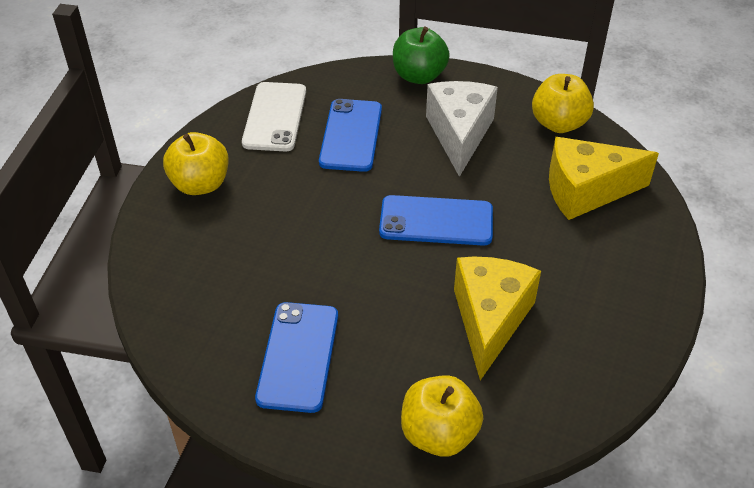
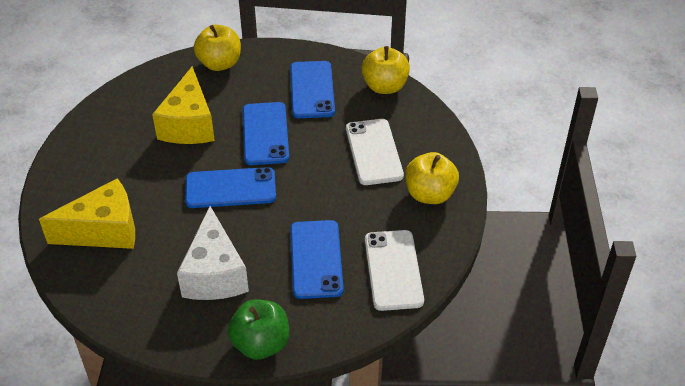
camera: 170 degrees right, 0 degrees up
(244, 244) = (374, 152): none -> white phone
(382, 290) = (265, 134): none -> blue phone
(558, 123) = (117, 300): yellow apple -> yellow apple (385, 86)

